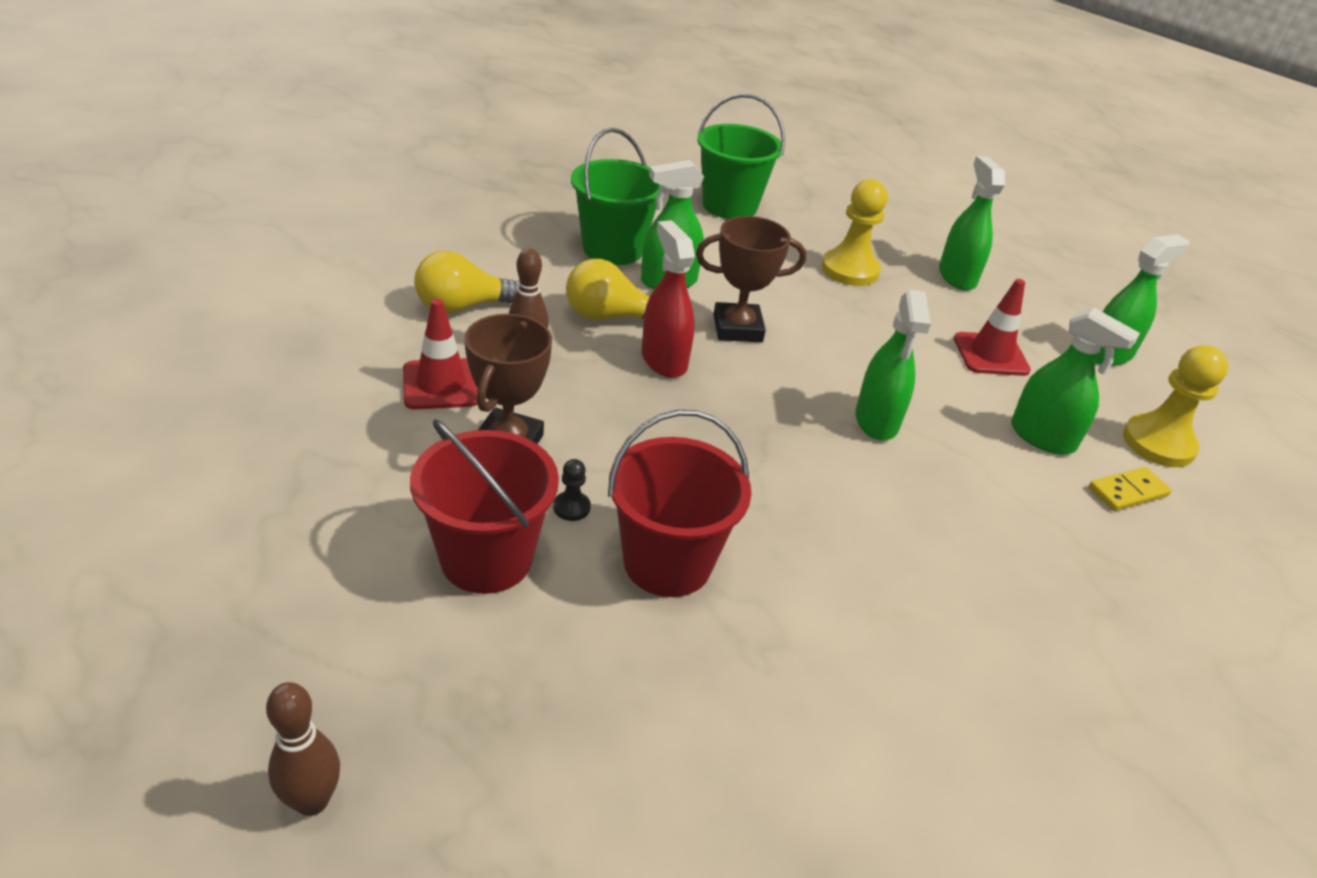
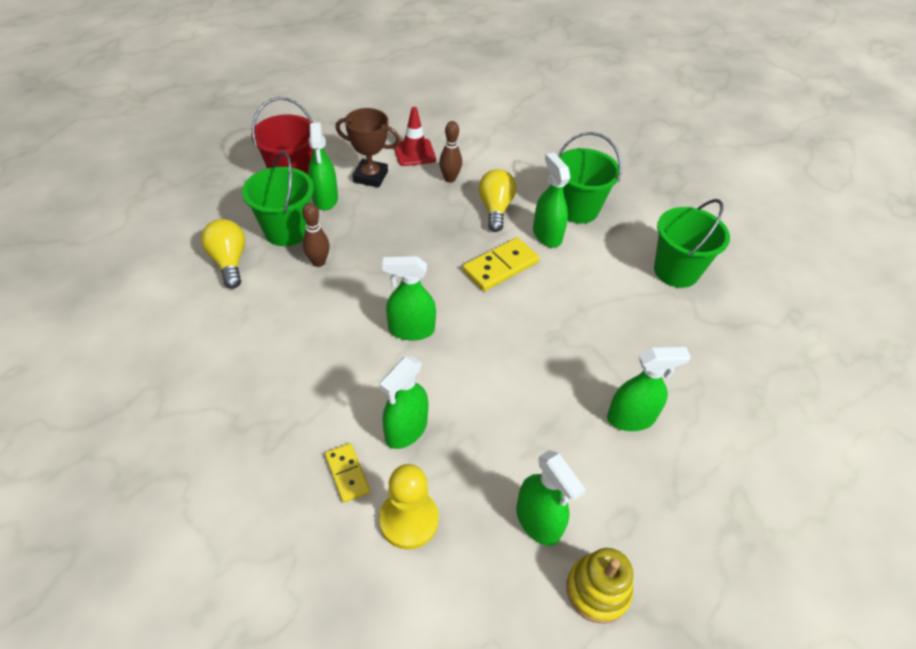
camera: 90 degrees right, 10 degrees up
(312, 801) = (181, 146): brown bowling pin -> brown bowling pin (318, 262)
(462, 307) = (487, 154): yellow light bulb -> yellow light bulb (229, 262)
(571, 507) = (325, 199): black pawn -> green spray bottle
(663, 360) = (455, 232): red spray bottle -> none
(667, 562) = (286, 231): red bucket -> green bucket
(737, 328) = (500, 267): brown trophy -> yellow domino
(850, 270) = (607, 339): yellow pawn -> none
(990, 355) = (510, 418): red traffic cone -> none
(1158, 331) = (597, 590): none -> yellow stacking toy

